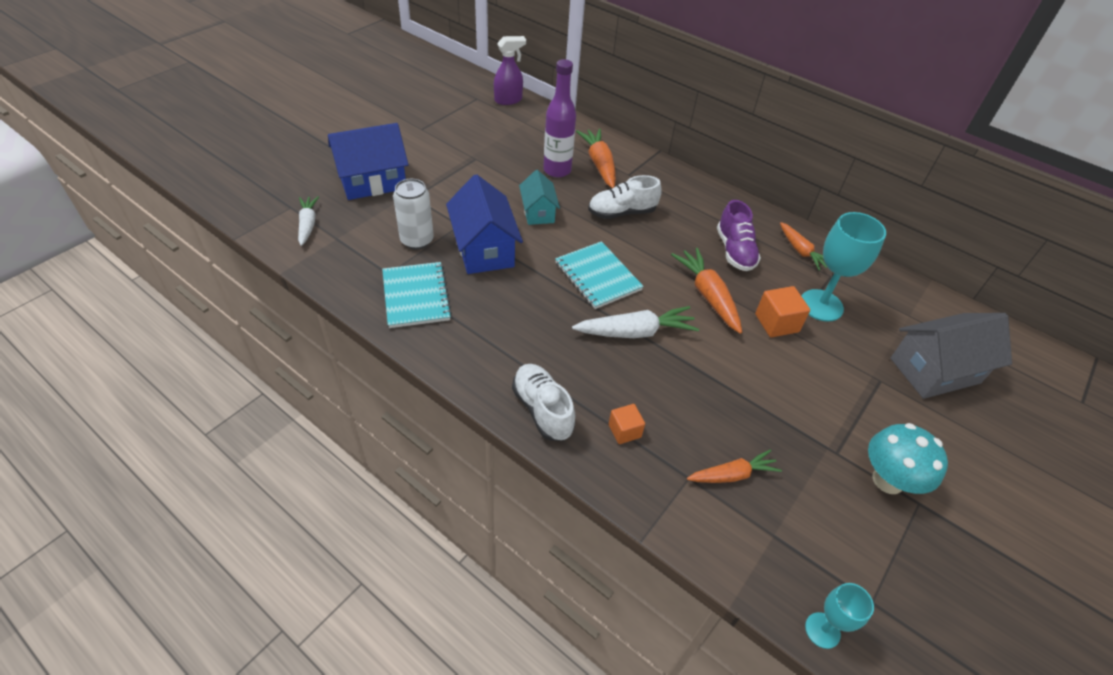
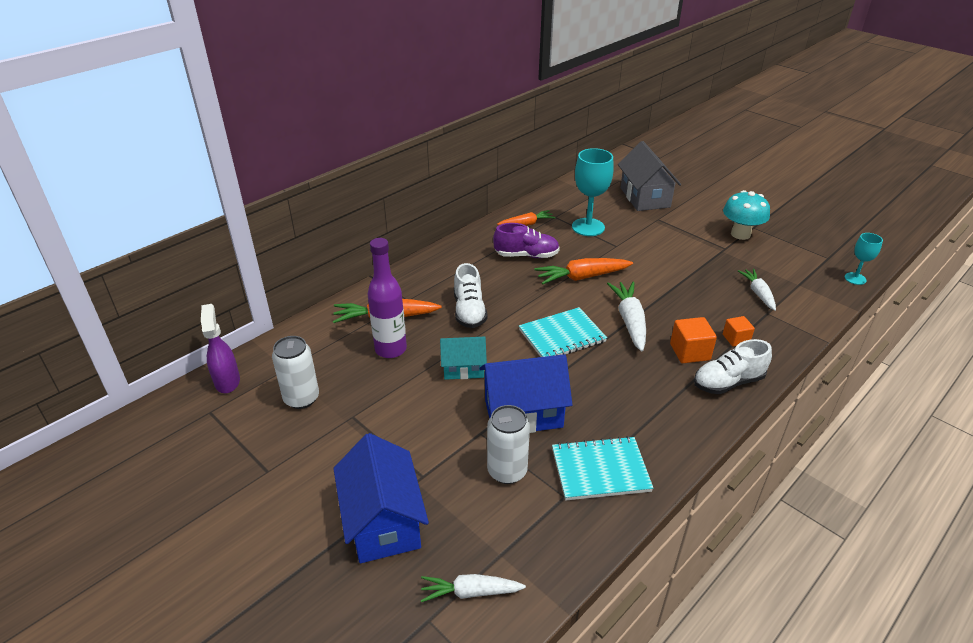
camera: 80 degrees left, 10 degrees down
(493, 133) = (301, 398): none -> white can
(732, 475) = (758, 293): orange carrot -> white carrot
(776, 323) = (609, 250): orange cube -> orange cube (689, 352)

